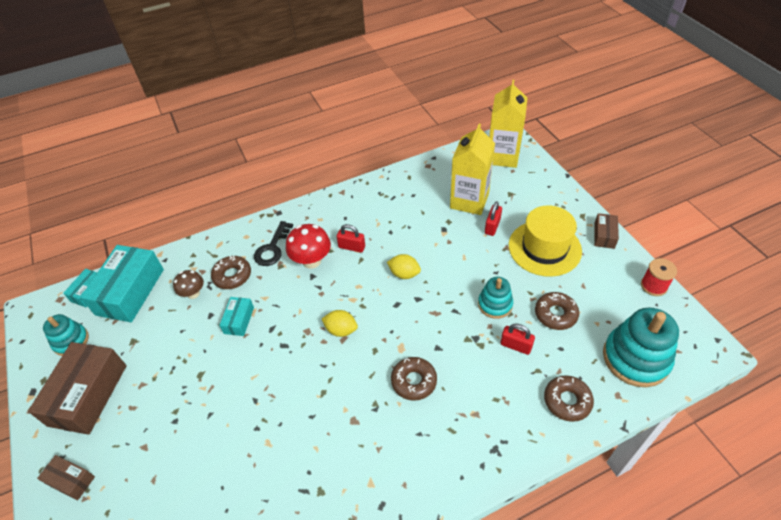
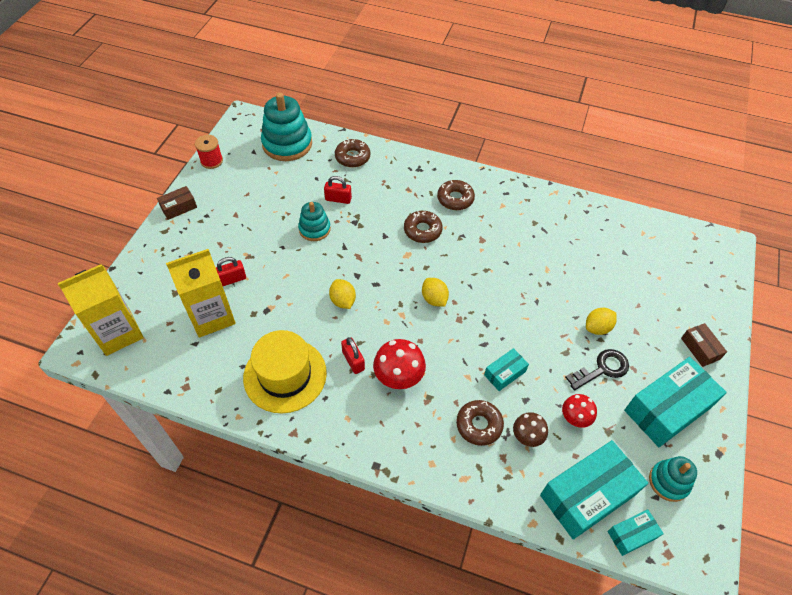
camera: 140 degrees left, 5 degrees up
(88, 395) = (667, 409): brown box -> turquoise box
(164, 330) = (574, 418): none -> red mushroom
(183, 420) = (597, 328): none -> yellow lemon
(272, 248) = (419, 424): black key -> black key (602, 369)
(516, 345) = (338, 199): red padlock -> red padlock turned 60 degrees counterclockwise
(544, 248) = (227, 233): yellow hat -> yellow hat (285, 375)
(555, 314) = (289, 194): brown donut -> brown donut (455, 199)

